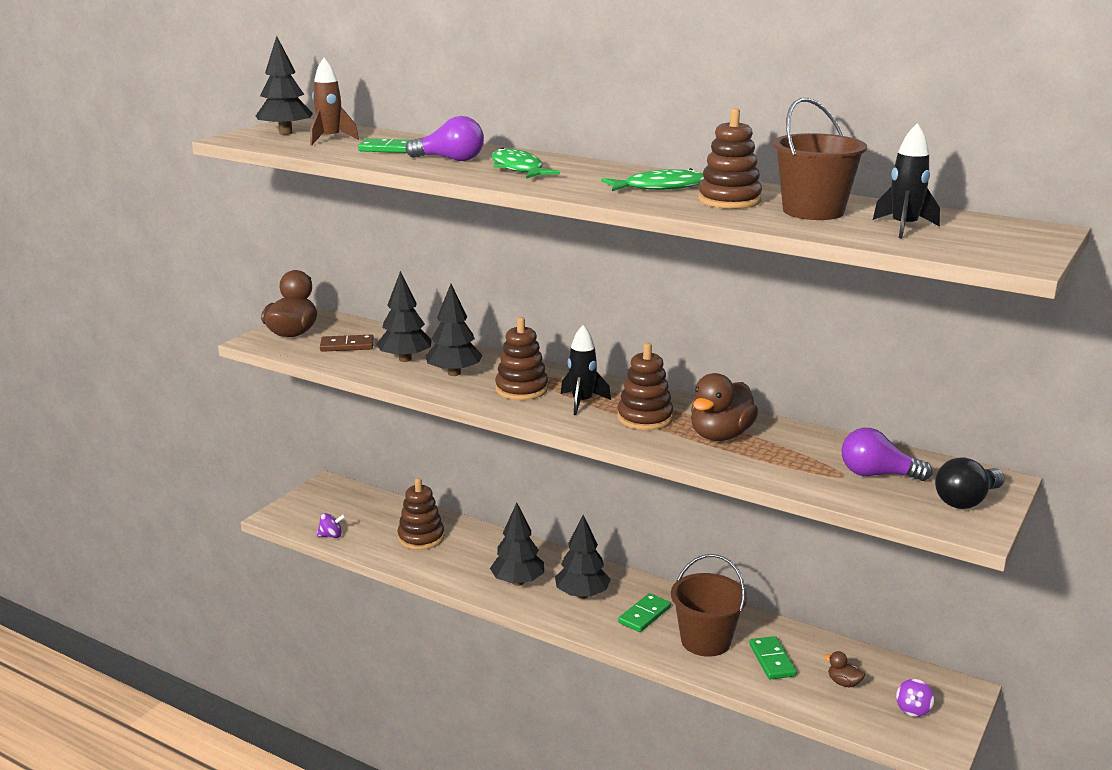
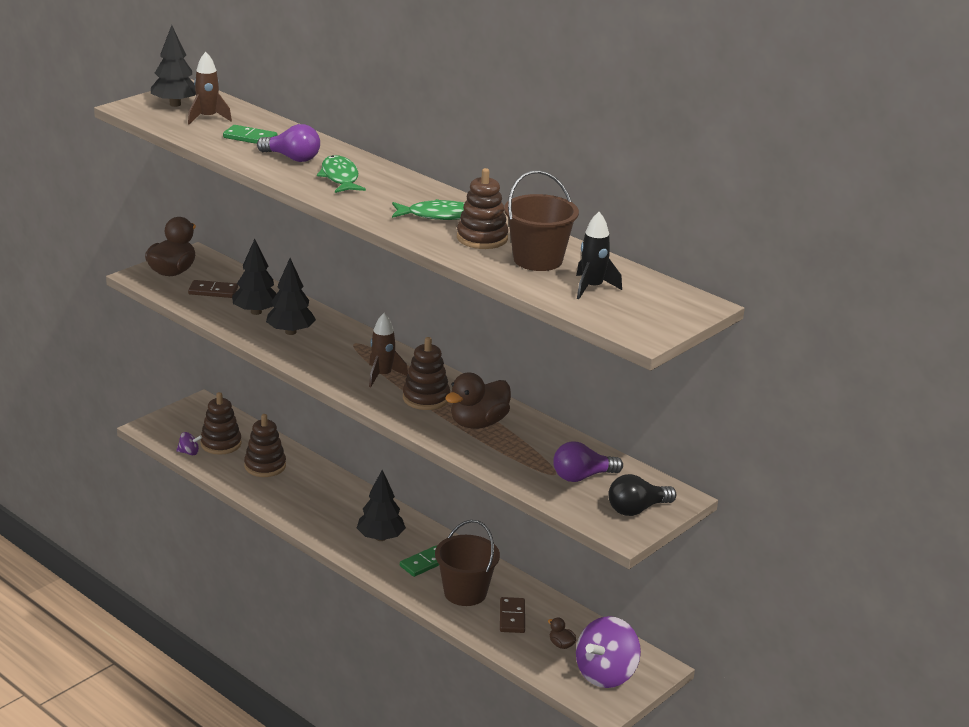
camera: 10 degrees right, 5 degrees up
(517, 582) = (331, 518): black tree -> none
(521, 389) = (339, 356): brown stacking toy -> brown stacking toy (221, 444)
(582, 402) = (382, 376): black rocket -> brown rocket
(772, 660) = (512, 617): green domino -> brown domino
(877, 474) = (582, 477): purple light bulb -> purple light bulb turned 45 degrees counterclockwise
(913, 709) = (605, 674): purple spinning top -> purple spinning top, size x2.29

